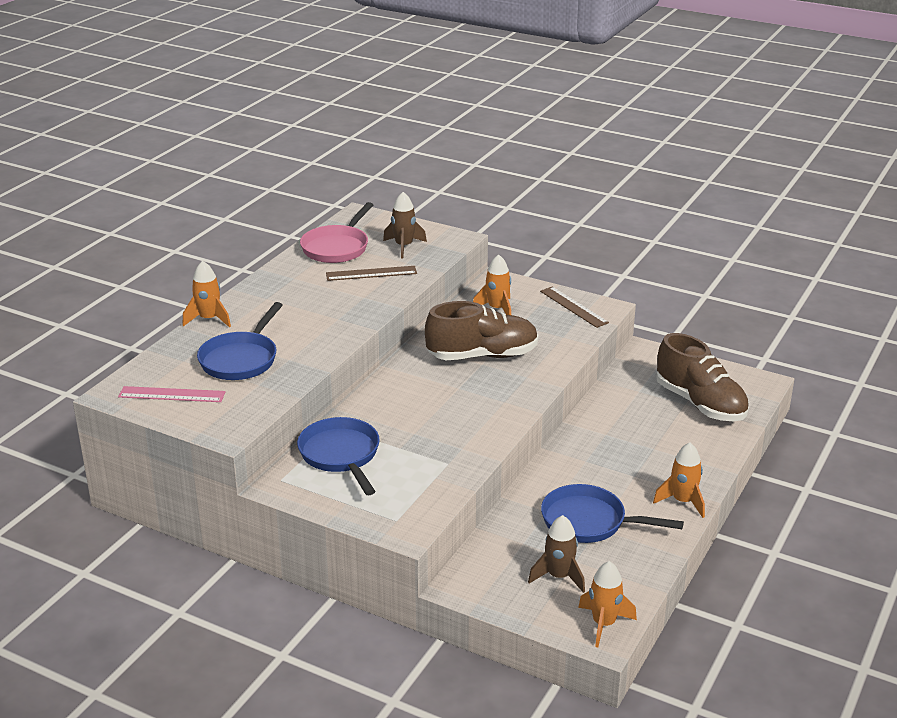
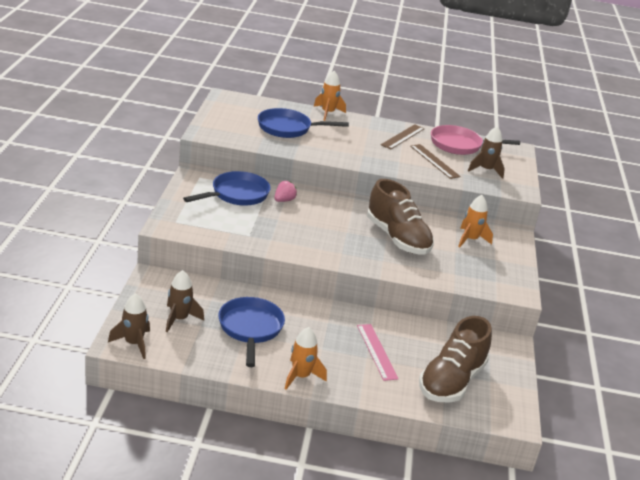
camera: 65 degrees right, 0 degrees up
(172, 394) = (235, 112): pink ruler -> pink ruler (377, 351)
(369, 419) = (284, 200): none -> pink strawberry
(573, 307) = (506, 276): brown ruler -> brown ruler (402, 137)
(604, 624) = (133, 343): orange rocket -> brown rocket

